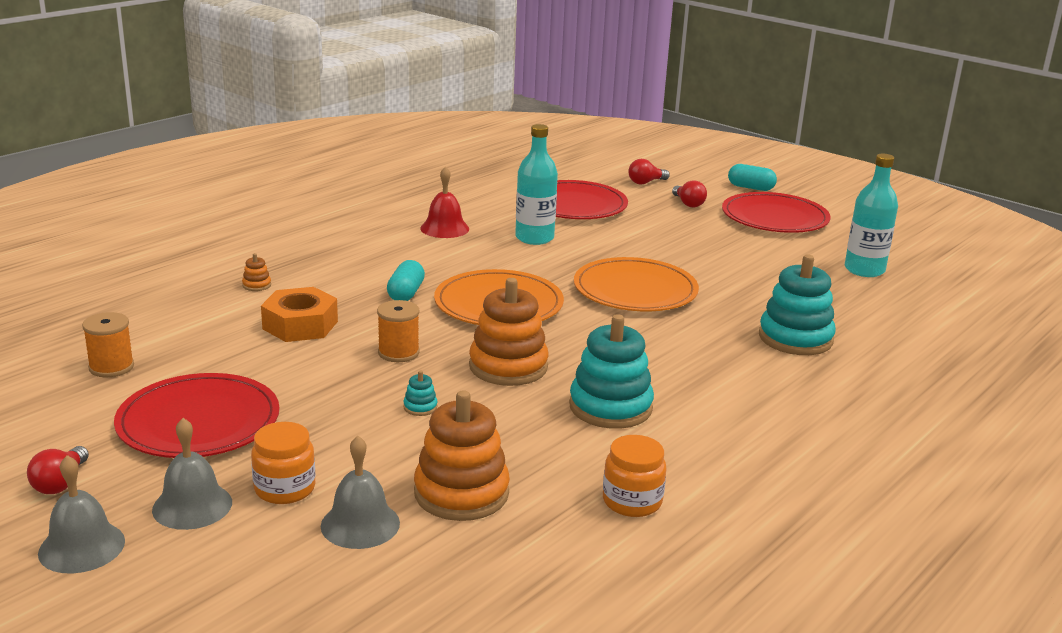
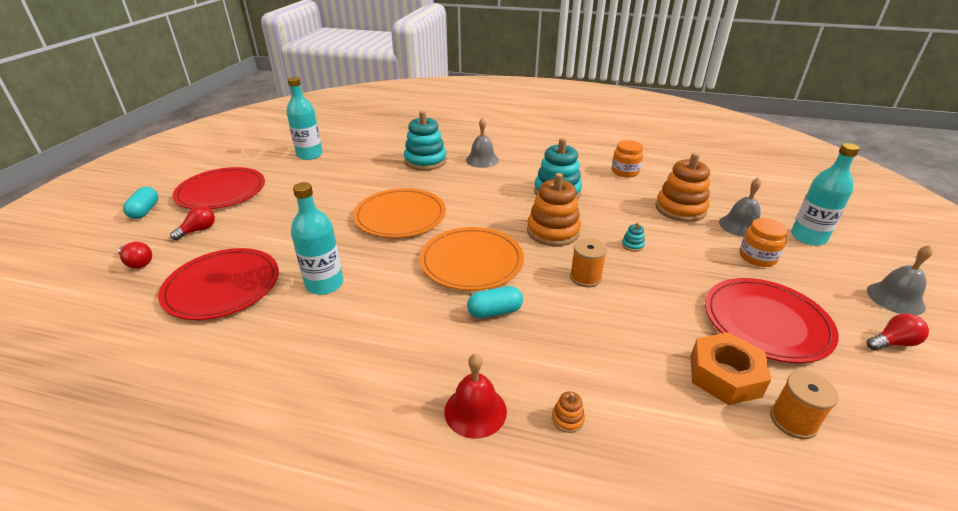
camera: 115 degrees left, 10 degrees up
(192, 506) = (815, 280): grey bell -> grey bell (482, 160)
(259, 573) = (808, 237): none -> turquoise bottle
(300, 325) = (603, 344): orange nut -> orange nut (724, 375)
(444, 228) = (329, 347): red bell -> red bell (475, 411)

